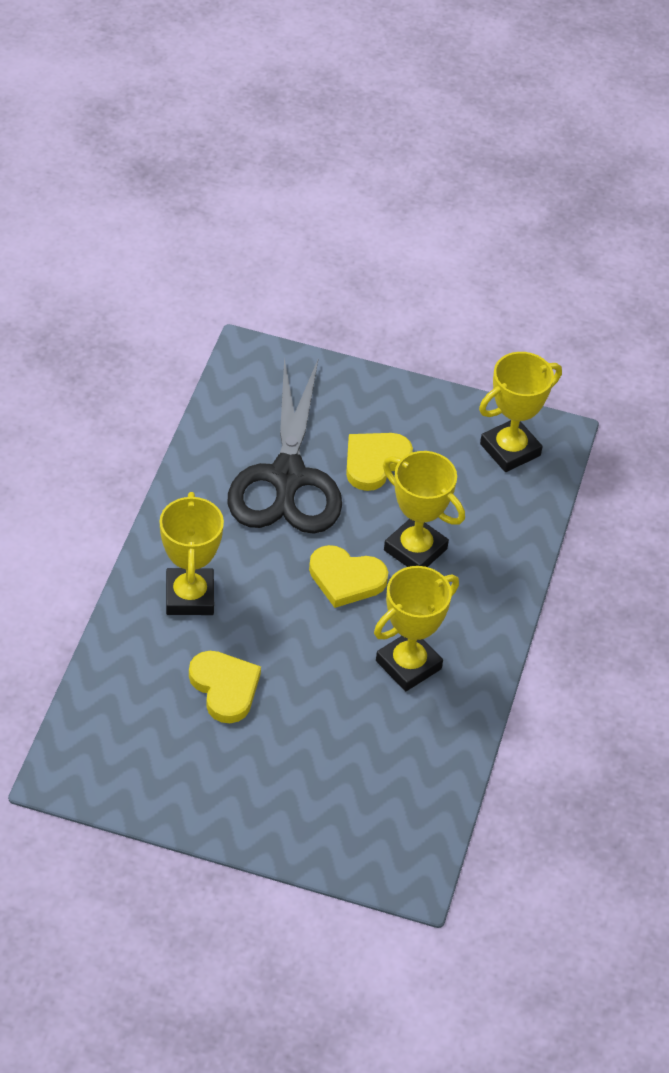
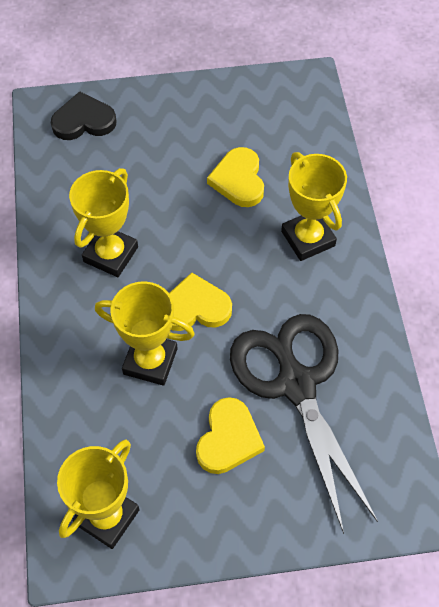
camera: 160 degrees right, 10 degrees up
(225, 688) = (238, 180): yellow heart -> yellow heart turned 45 degrees clockwise
(369, 837) = (84, 121): none -> black heart

